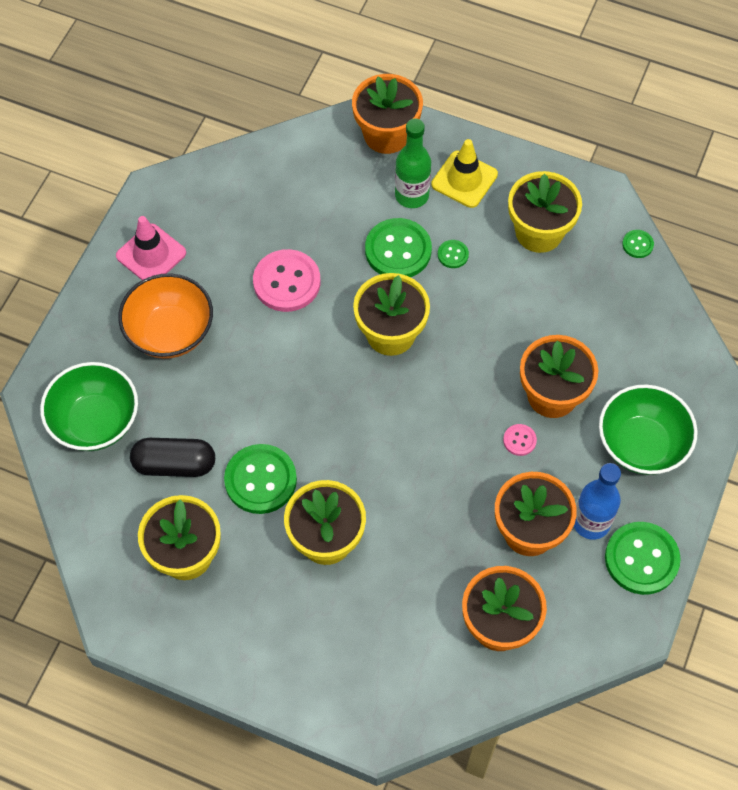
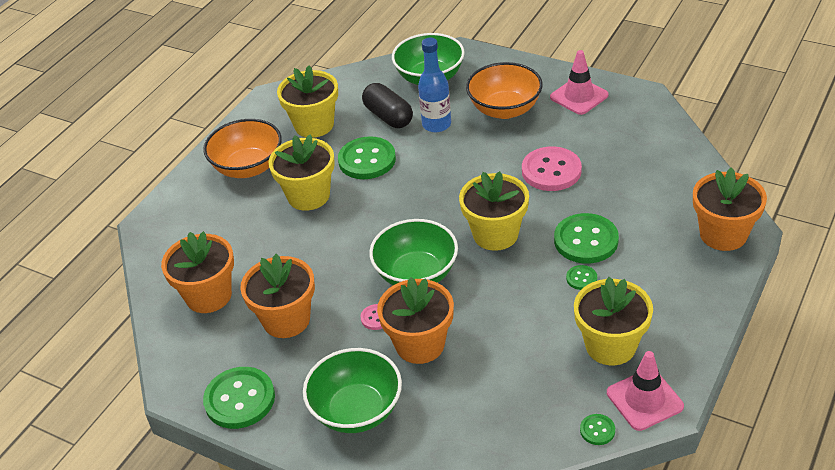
camera: 100 degrees right, 20 degrees down
(174, 464) = (388, 116): black capsule -> black capsule turned 45 degrees counterclockwise
(270, 625) = (248, 167): none -> orange bowl
(412, 195) = (650, 251): green bottle -> none
(454, 407) = (416, 274): none -> green bowl
(464, 179) = (673, 290): yellow traffic cone -> none
(591, 522) = (284, 364): blue bottle -> blue bottle (436, 124)
(599, 208) = (644, 400): none -> pink traffic cone

